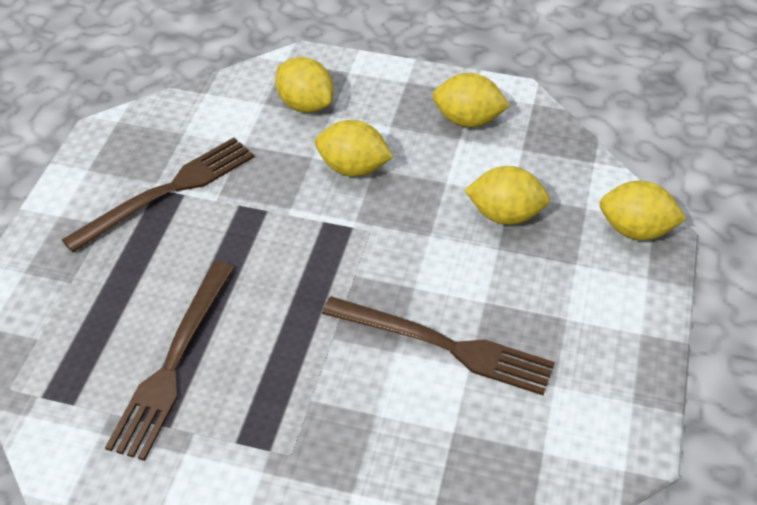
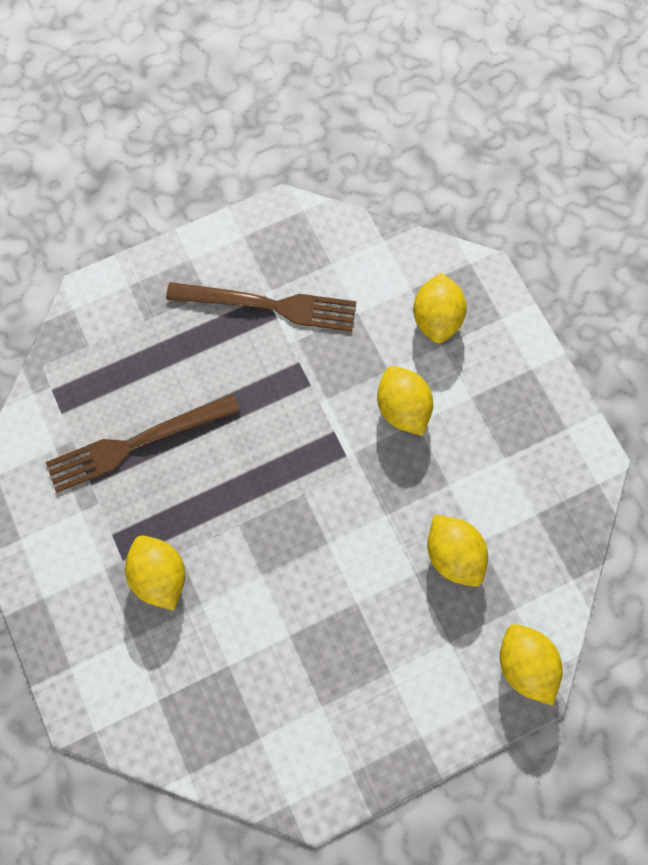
camera: 50 degrees right, 25 degrees up
(444, 346) = (293, 605): brown fork -> none
(468, 120) = (530, 449): yellow lemon -> yellow lemon (160, 575)

